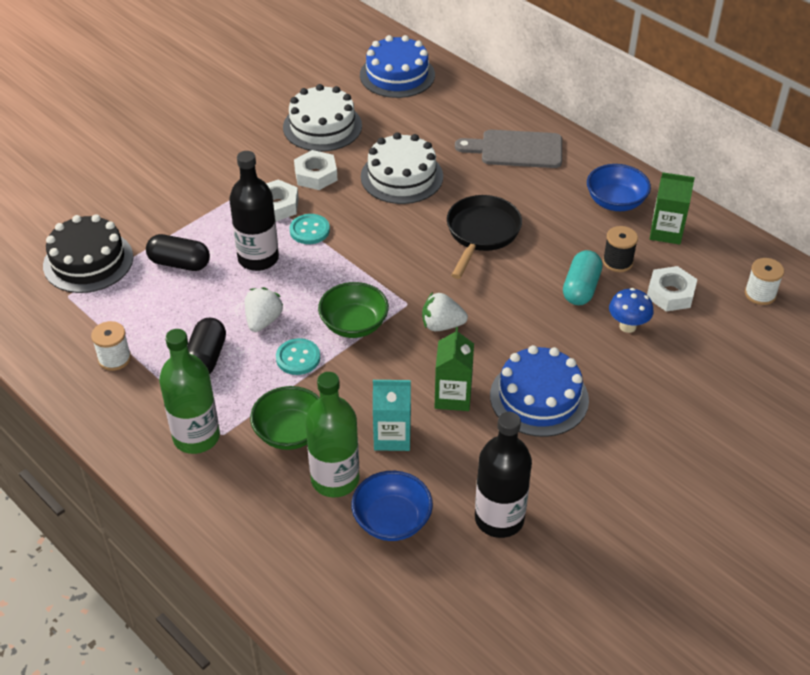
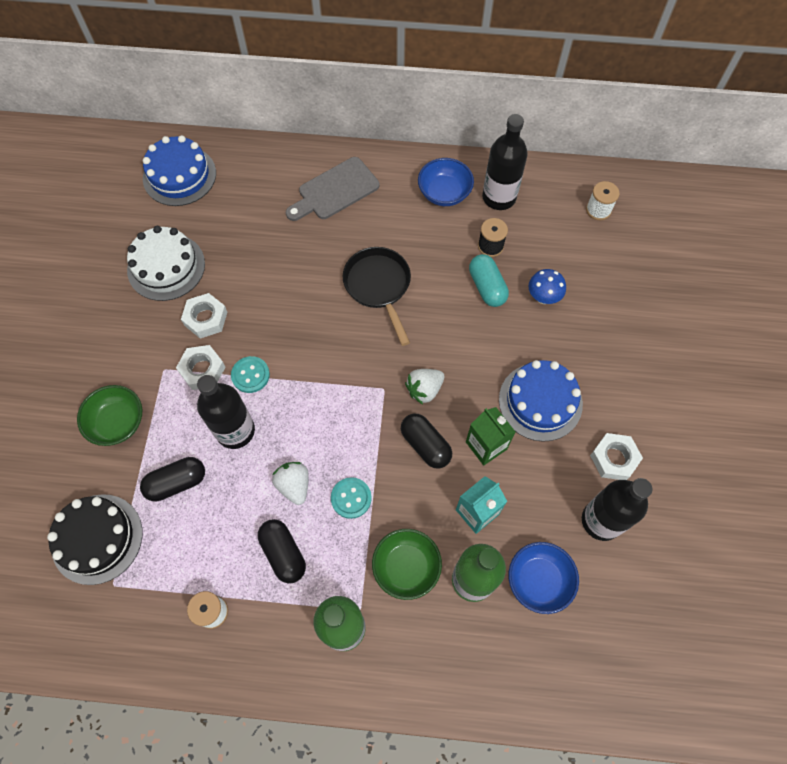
camera: 40 degrees left, 20 degrees up
(354, 324) = (363, 437): green bowl -> green bowl (117, 422)
(400, 362) = (425, 445): none -> black capsule
(401, 176) = (273, 274): white cake -> none
(666, 232) = (499, 197): green carton -> black bottle
(670, 294) = (546, 250): white nut -> white nut (614, 459)

